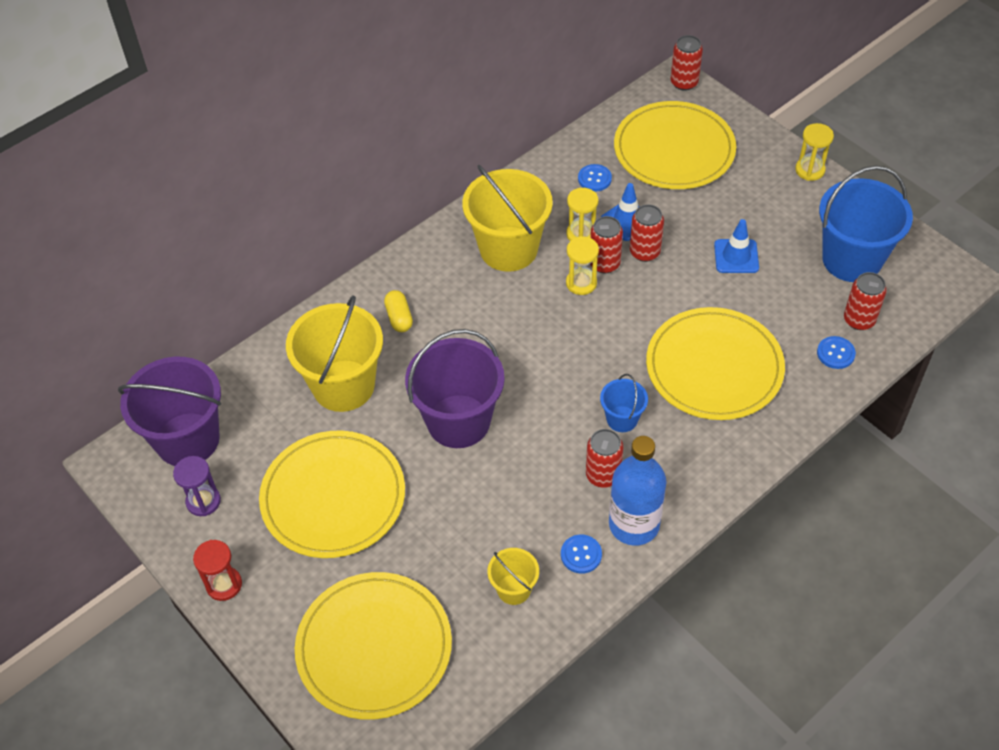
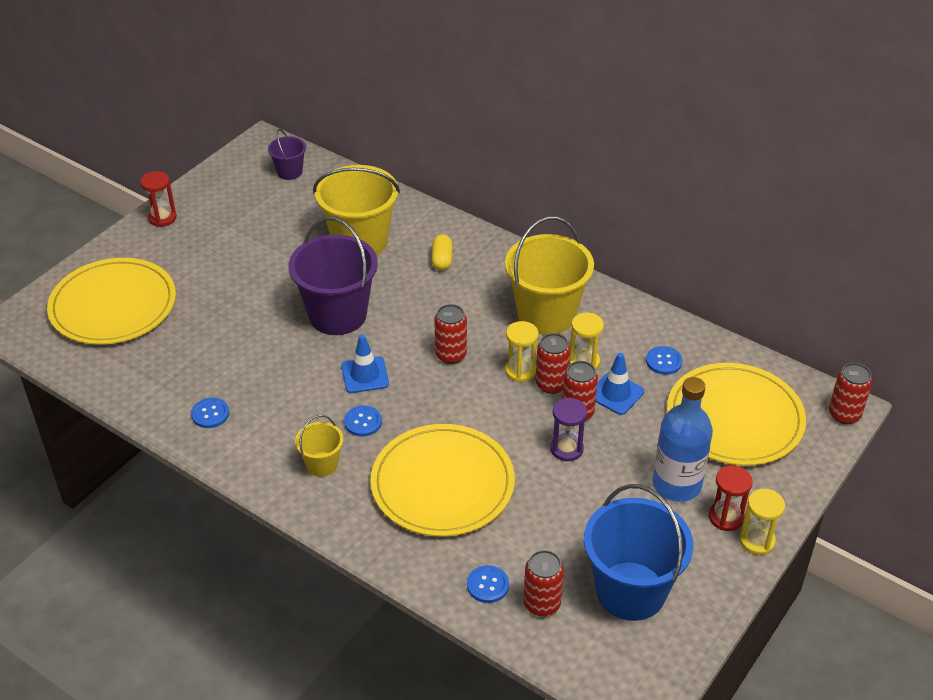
camera: 75 degrees right, 10 degrees down
(187, 439) = (289, 172): purple bucket -> purple bucket, size x0.49
(203, 501) = (234, 192): purple hourglass -> purple hourglass (566, 449)
(333, 497) = (248, 257): yellow plate -> none
(399, 317) = (442, 260): yellow capsule -> yellow capsule turned 60 degrees counterclockwise
(514, 589) = (172, 376): yellow bucket -> yellow bucket (322, 464)
(603, 475) = (296, 417): red can -> red can (451, 355)
(622, 419) = (363, 422): blue bucket -> blue button
(634, 524) = (246, 445): blue bottle -> blue bottle (676, 484)
(736, 256) = (598, 486): blue traffic cone -> blue traffic cone (365, 375)
(783, 182) = (726, 517): none -> red hourglass

